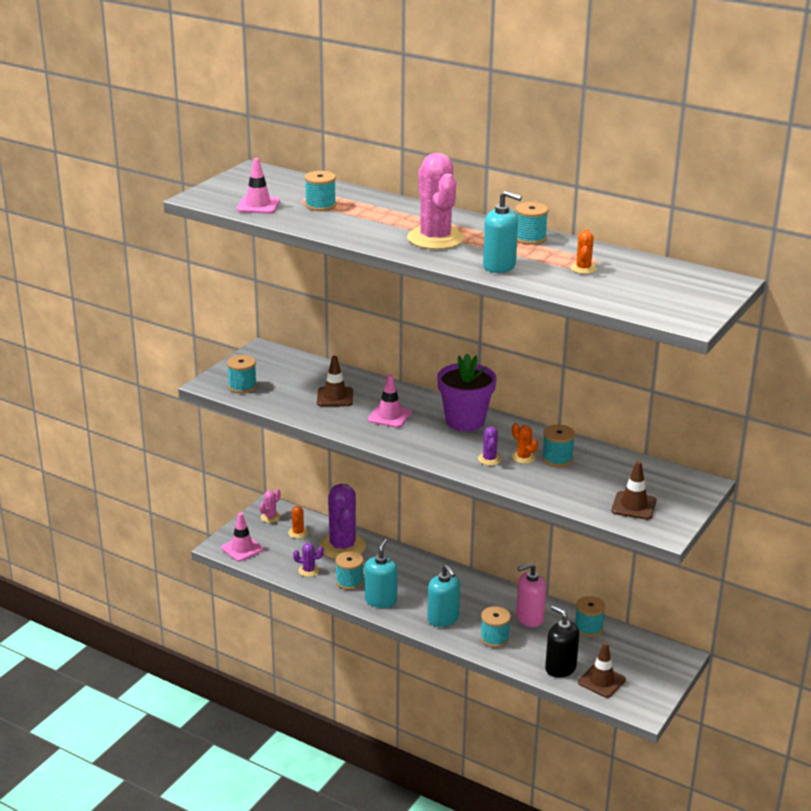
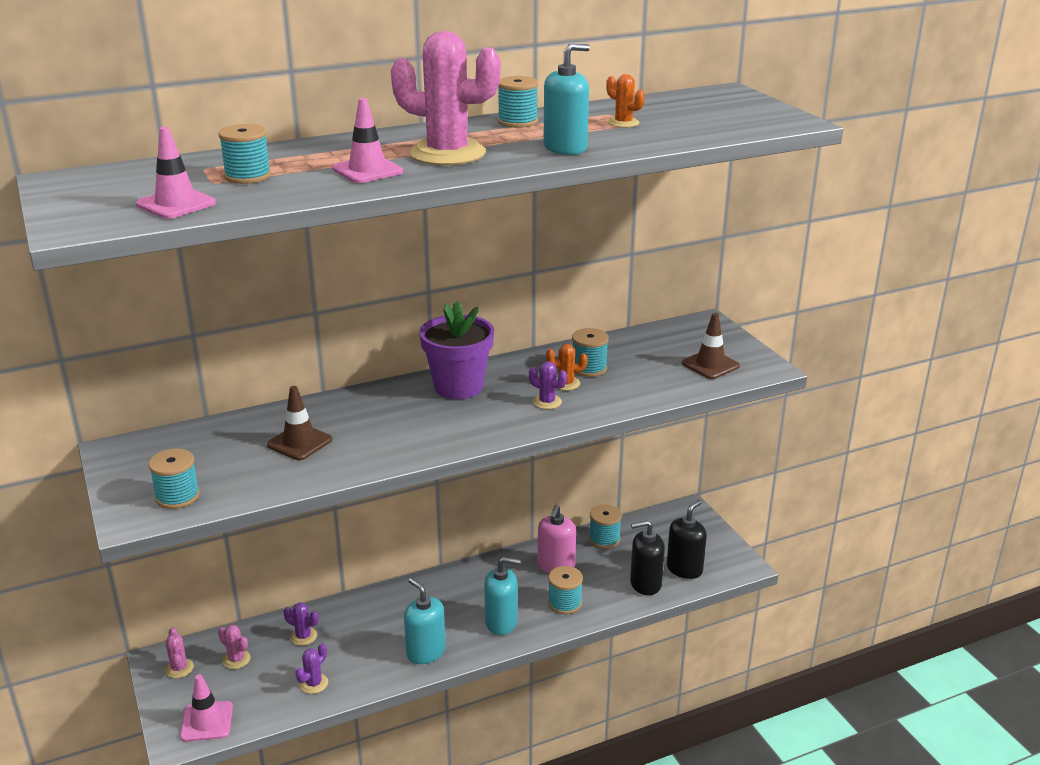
camera: 55 degrees left, 0 degrees up
(298, 533) = (236, 659): orange cactus -> pink cactus
(342, 546) = (303, 636): purple cactus -> purple cactus, size x0.44
(349, 582) = (369, 660): turquoise spool -> none
(389, 416) = (389, 425): pink traffic cone -> pink traffic cone (367, 170)
(601, 681) = (684, 569): brown traffic cone -> black soap dispenser

